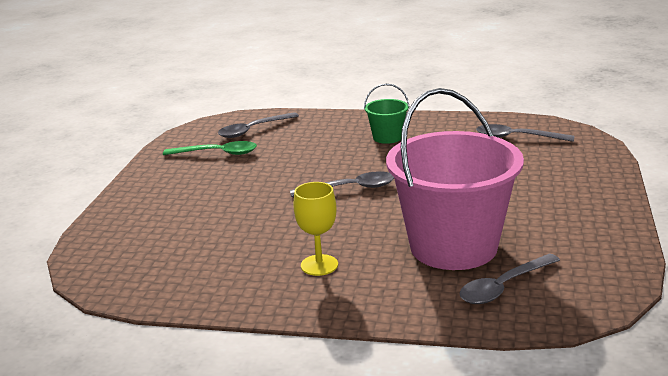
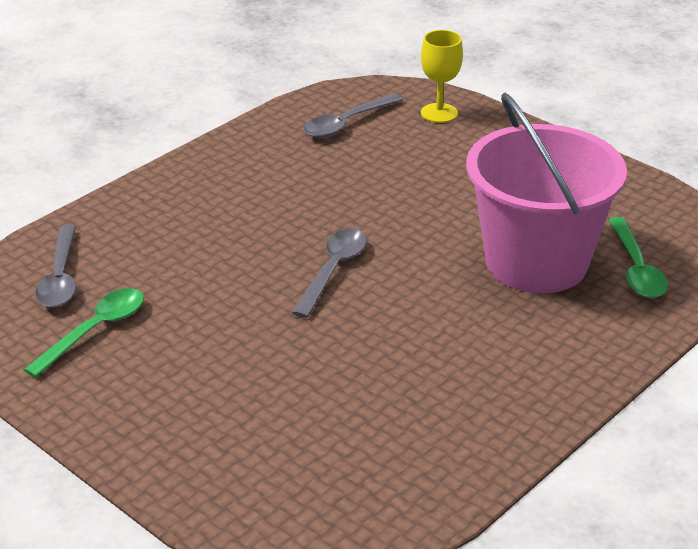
camera: 60 degrees left, 10 degrees up
(319, 265) = (487, 358): yellow goblet -> yellow goblet (439, 113)
(387, 137) = (232, 194): green bucket -> none
(503, 287) = (636, 269): grey spoon -> green spoon

